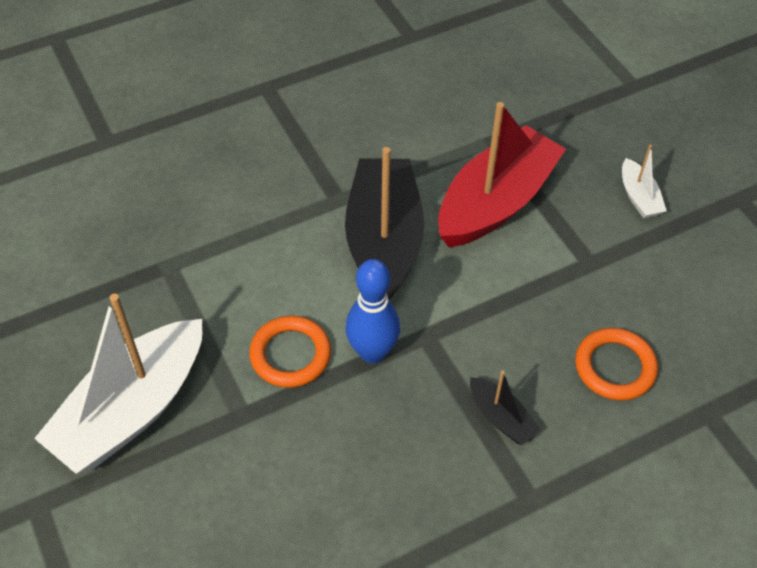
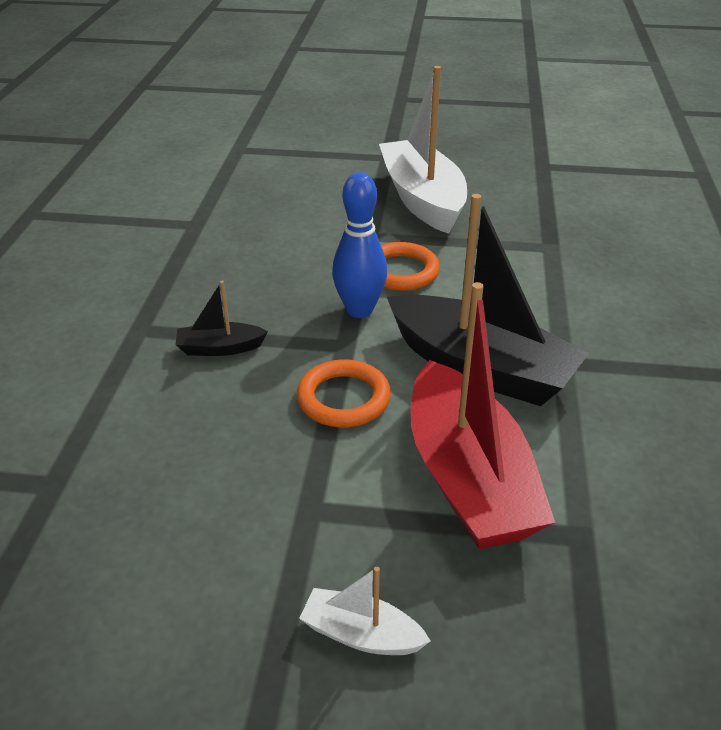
camera: 125 degrees right, 15 degrees down
(615, 367) = (176, 446): orange ring -> orange ring (343, 399)

